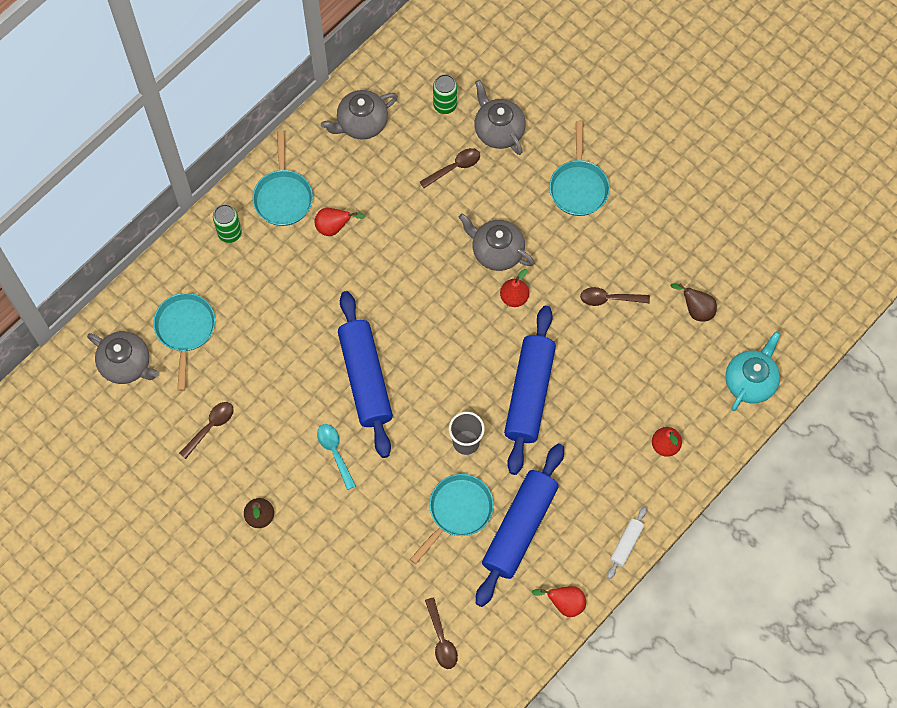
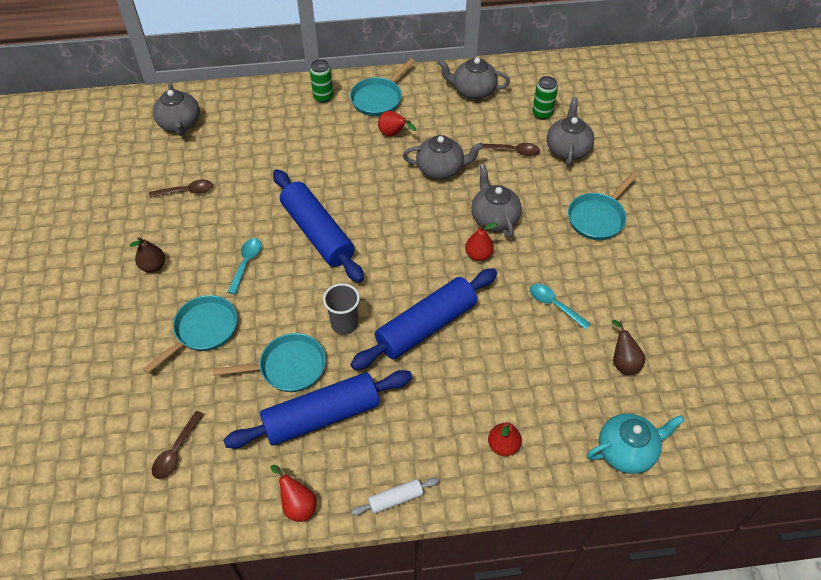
camera: 40 degrees right, 15 degrees down
(185, 330) = (236, 129): turquoise pan -> turquoise pan (203, 330)
(365, 378) = (317, 233): blue rolling pin -> blue rolling pin turned 60 degrees counterclockwise
(409, 234) = (441, 169): none -> grey teapot
(609, 299) = (554, 305): brown spoon -> turquoise spoon

